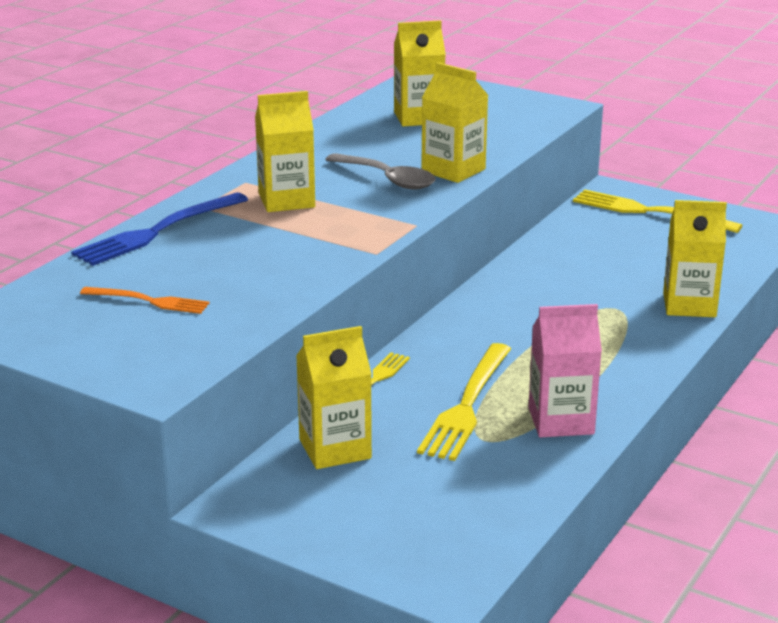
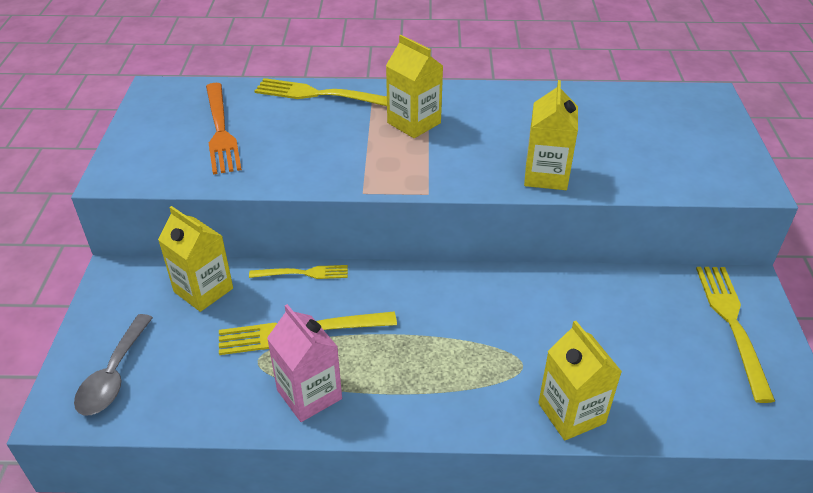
camera: 60 degrees right, 15 degrees up
(149, 301) = (220, 131): orange fork -> orange fork, size x1.68
(157, 231) = (320, 95): blue fork -> yellow fork
(388, 179) = (495, 151): grey spoon -> grey spoon (114, 375)
(418, 118) = (629, 123): yellow carton -> none

